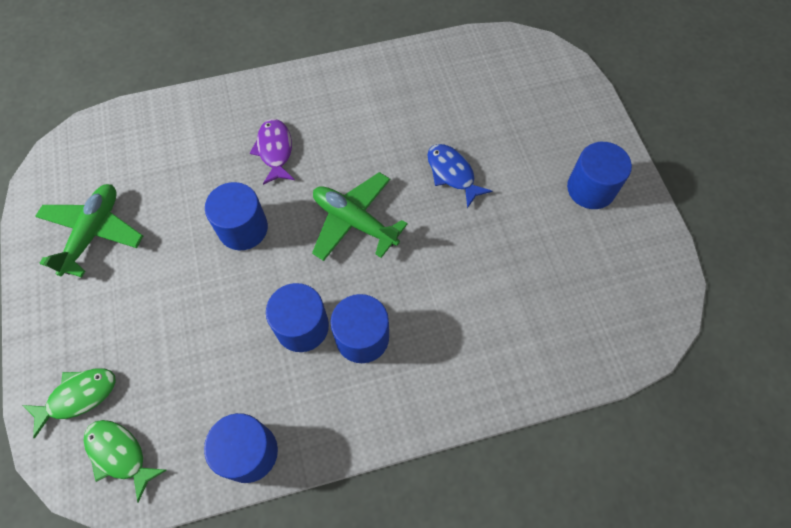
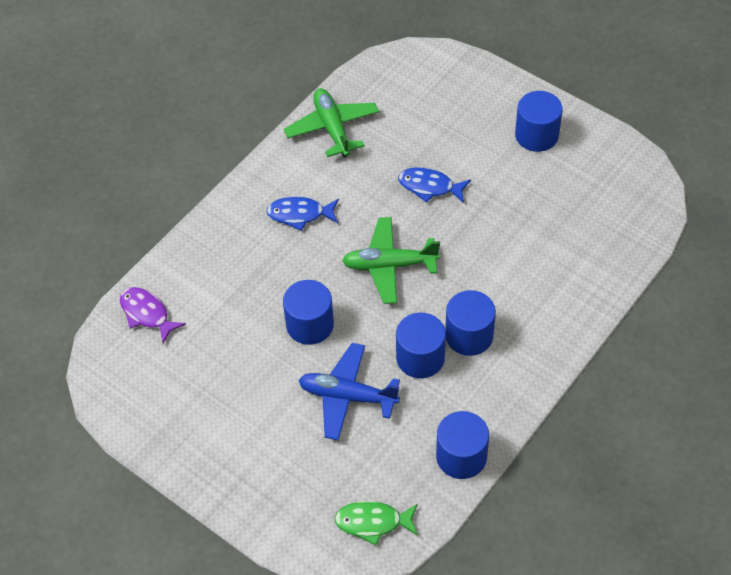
camera: 35 degrees left, 10 degrees down
(78, 397) = (304, 512): green fish -> none
(93, 233) = (194, 406): green plane -> green plane (332, 128)
(211, 316) = (347, 396): none -> blue plane
(275, 150) = (278, 256): purple fish -> purple fish (147, 314)
(324, 127) = (300, 214): none -> blue fish

